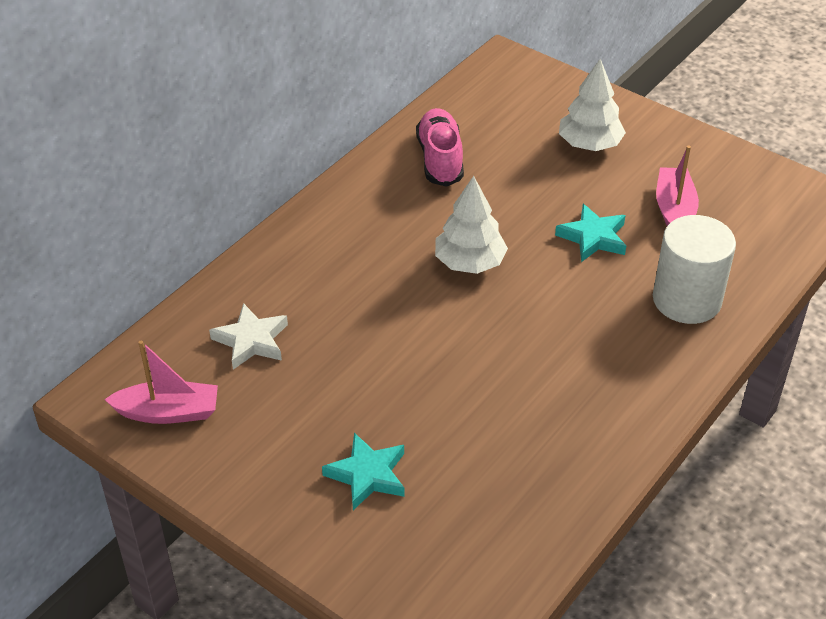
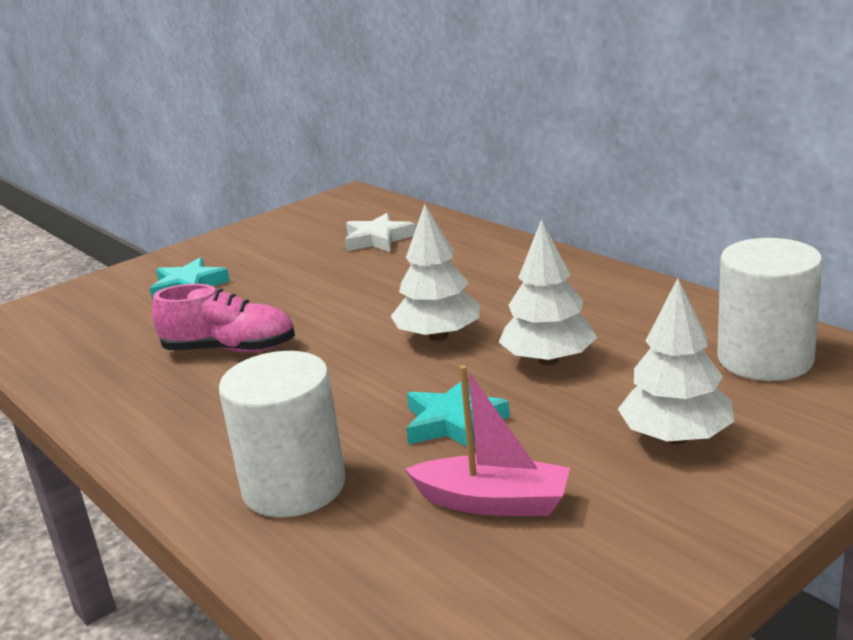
camera: 105 degrees right, 20 degrees down
(168, 412) = (316, 216): pink boat -> none
(440, 159) = (642, 323): pink shoe -> pink shoe (230, 349)
(489, 109) = (765, 359): none -> white cylinder
(502, 201) = (548, 360): none -> white tree

